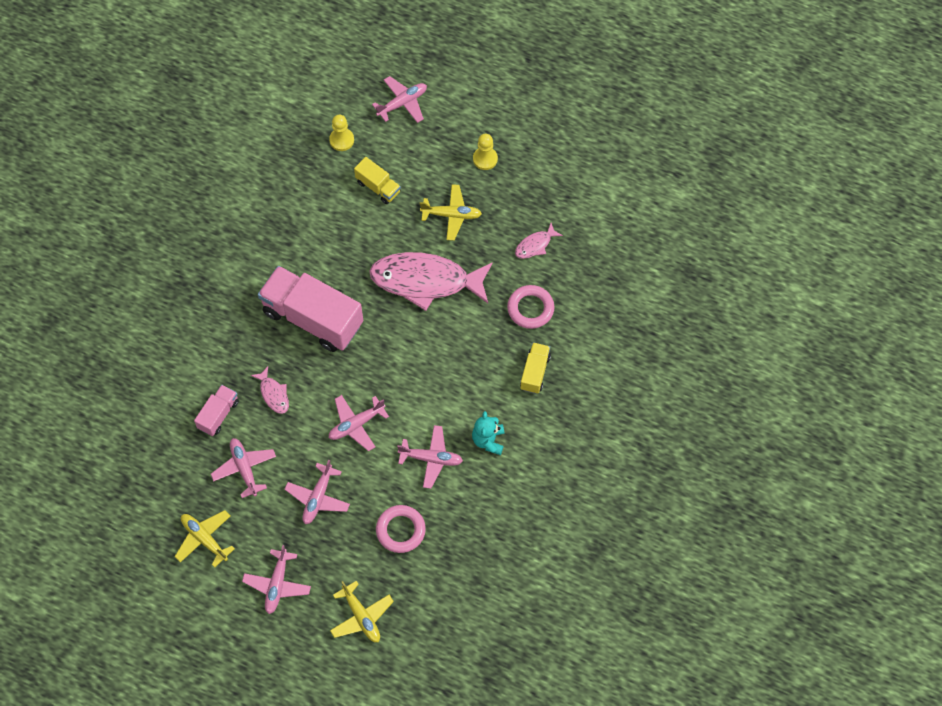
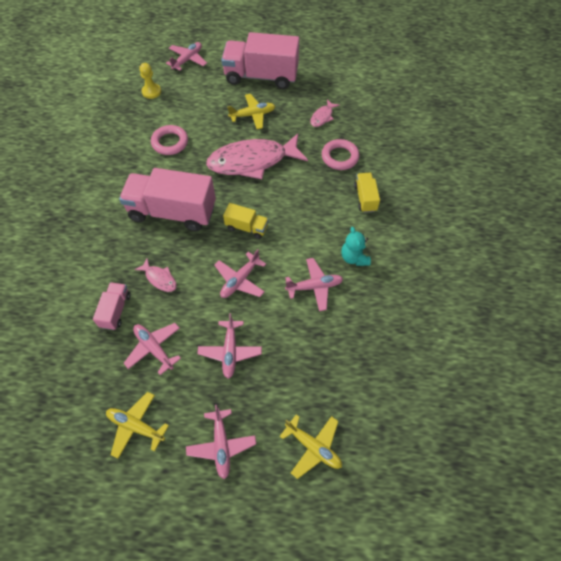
camera: 20 degrees left, 5 degrees down
(378, 187) = (190, 112): yellow truck -> yellow truck (247, 227)
(400, 530) = (315, 354): pink ring -> pink ring (170, 142)
(485, 159) = (261, 76): yellow pawn -> pink truck

